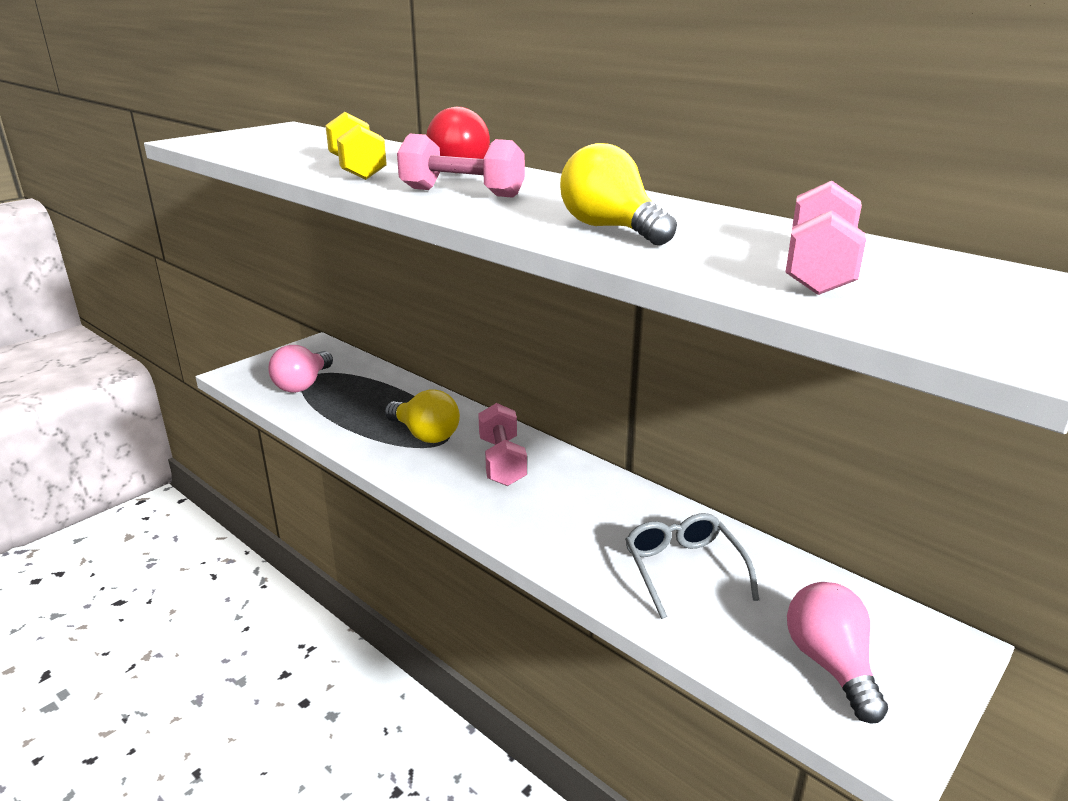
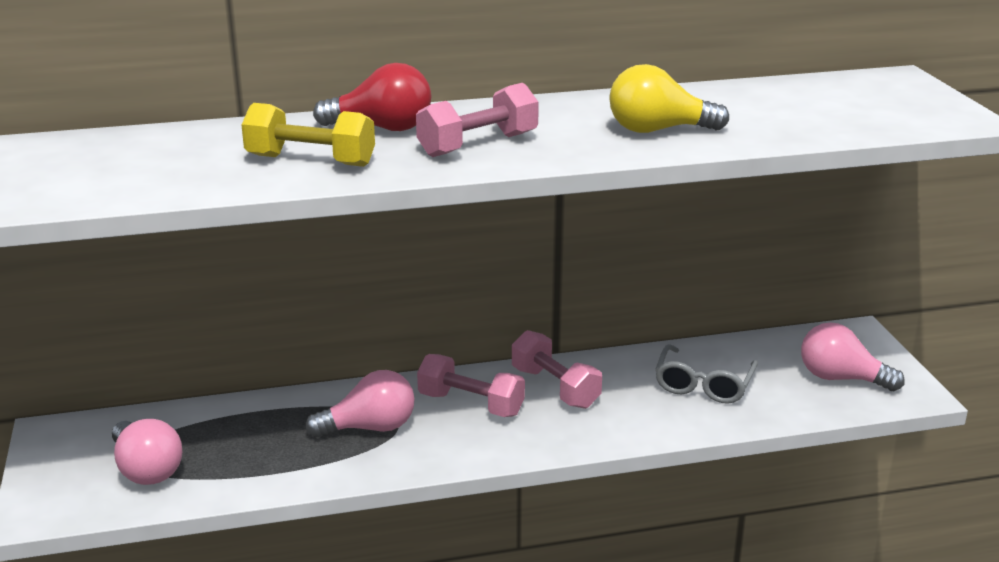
camera: 55 degrees left, 0 degrees up
(425, 435) = (370, 428): yellow light bulb -> pink light bulb
(683, 568) = (703, 385): grey glasses -> grey glasses turned 90 degrees counterclockwise
(818, 270) = (813, 111): pink dumbbell -> pink dumbbell (555, 388)

